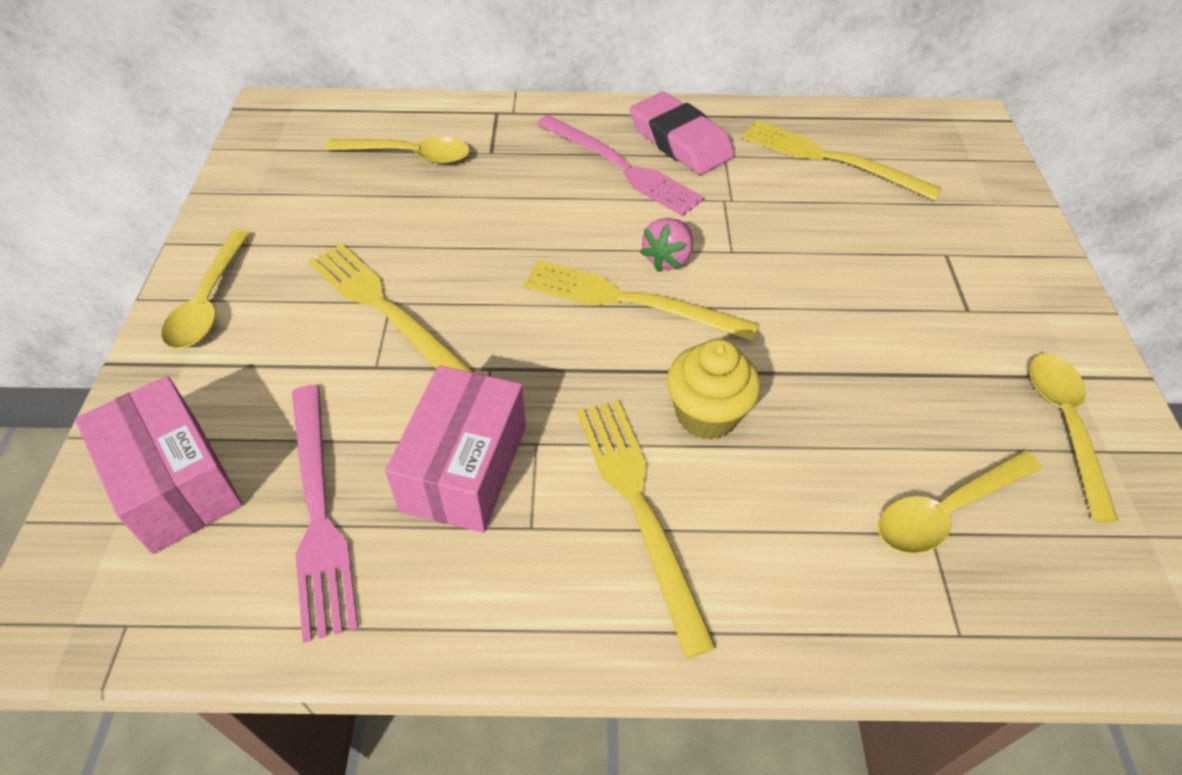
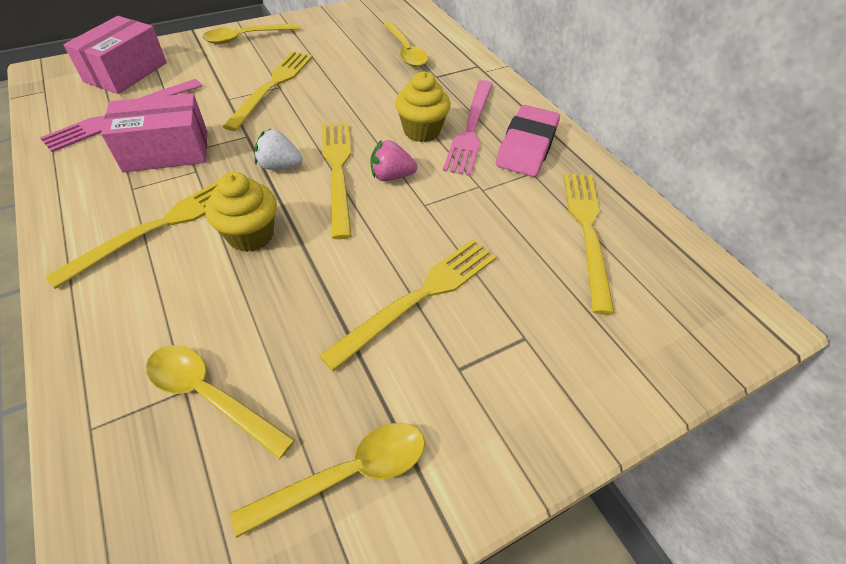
camera: 60 degrees right, 0 degrees up
(584, 351) = (280, 166): none -> white strawberry
(598, 205) = (421, 131): none -> yellow cupcake
(869, 304) = (419, 297): none -> yellow fork

